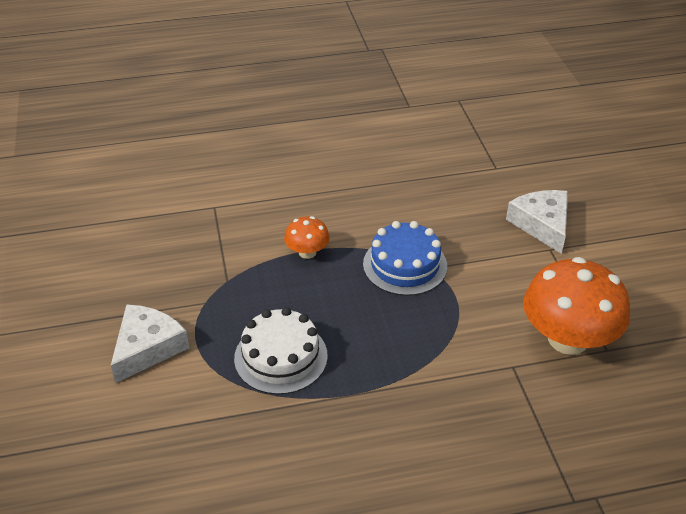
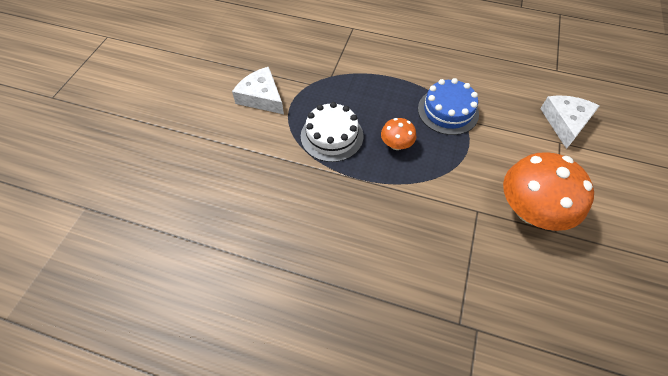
camera: 30 degrees right, 15 degrees up
(147, 348) = (261, 97): white cheese -> white cheese turned 105 degrees counterclockwise
(307, 252) = (390, 78): orange mushroom -> orange mushroom (396, 144)

